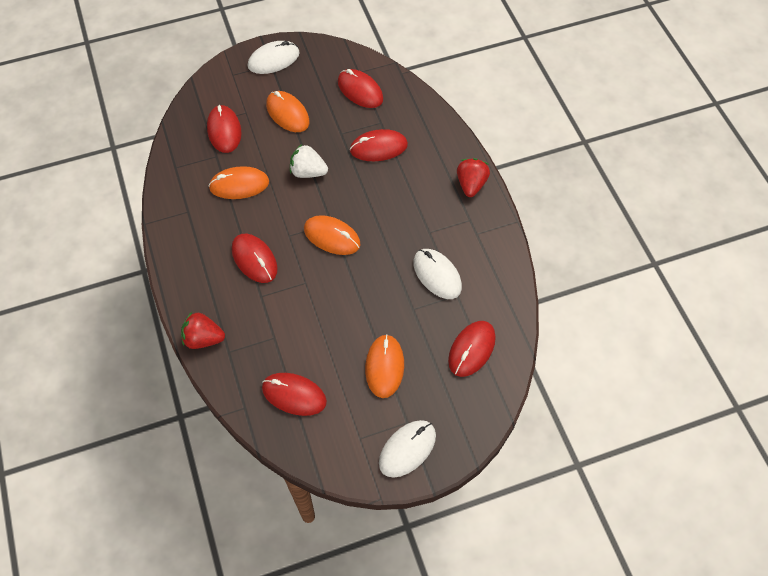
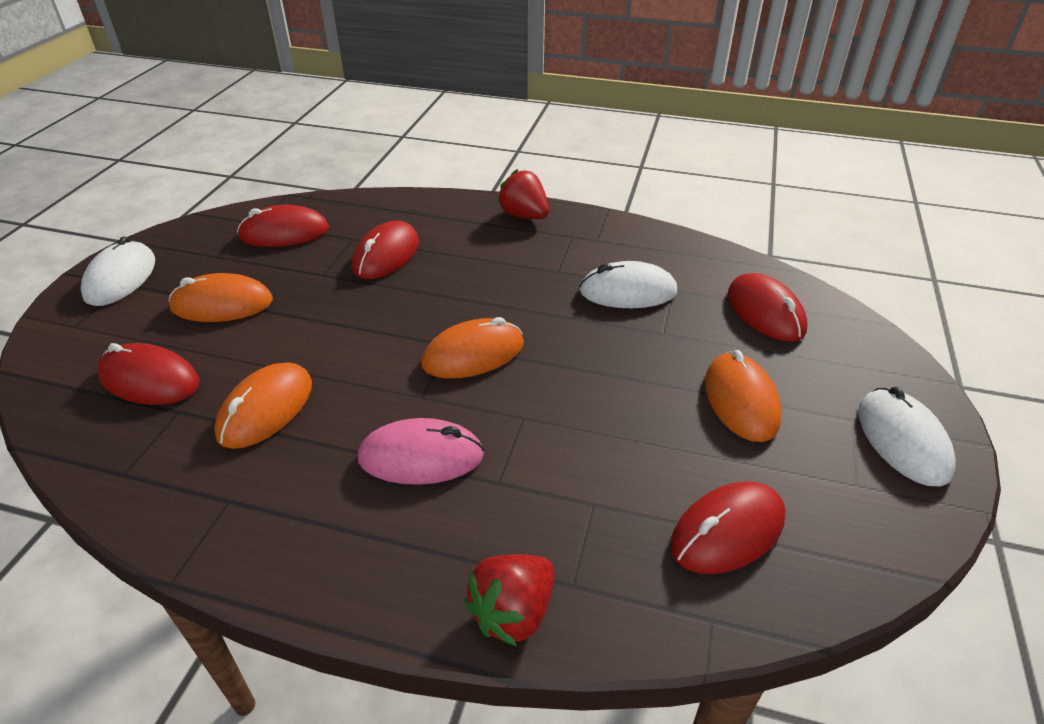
camera: 55 degrees left, 20 degrees down
(254, 259) = (421, 457): red mouse -> pink mouse
(308, 172) = (340, 328): white strawberry -> none
(384, 367) = (741, 400): orange mouse -> orange mouse turned 45 degrees clockwise

